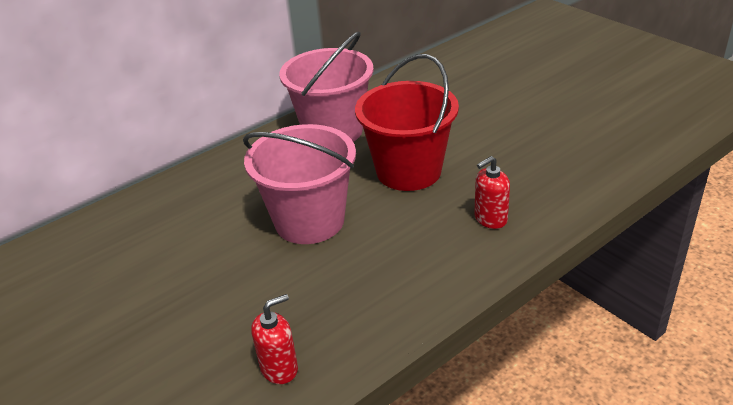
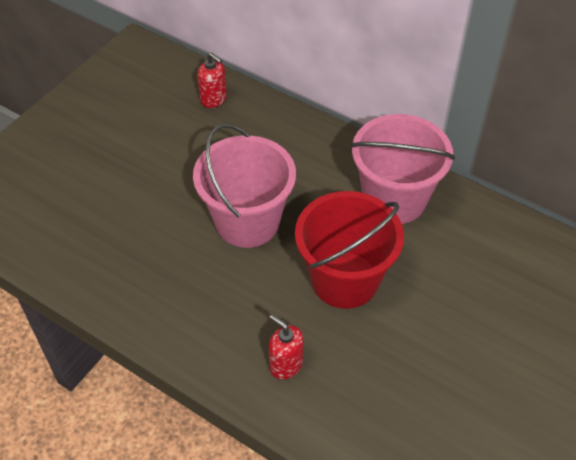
camera: 70 degrees right, 15 degrees up
(279, 368) = (76, 253): red soap dispenser -> red soap dispenser (213, 99)

